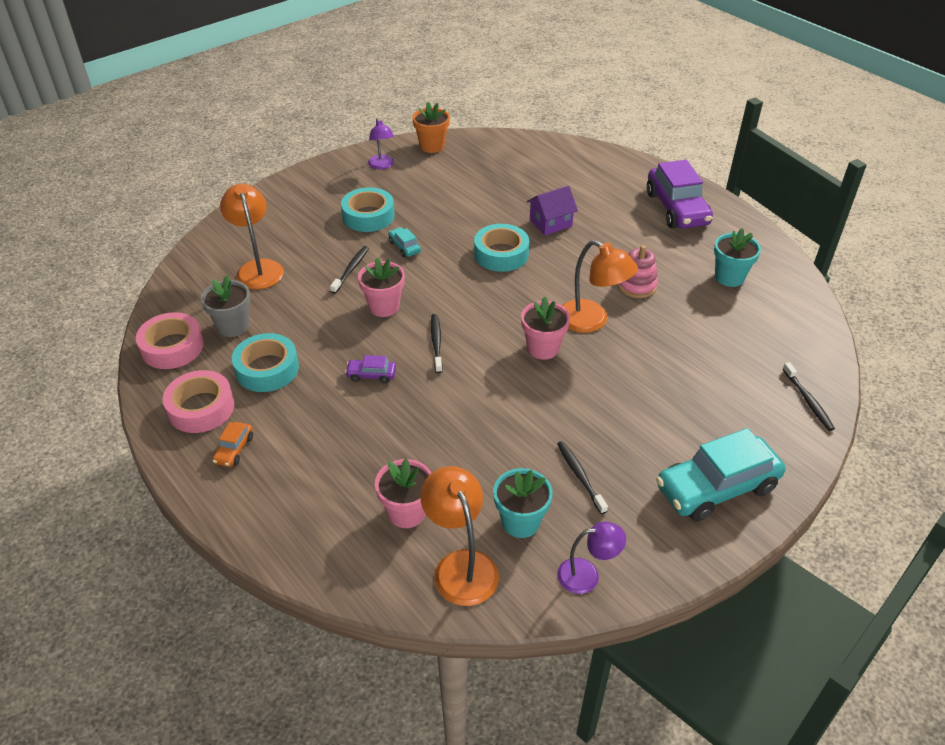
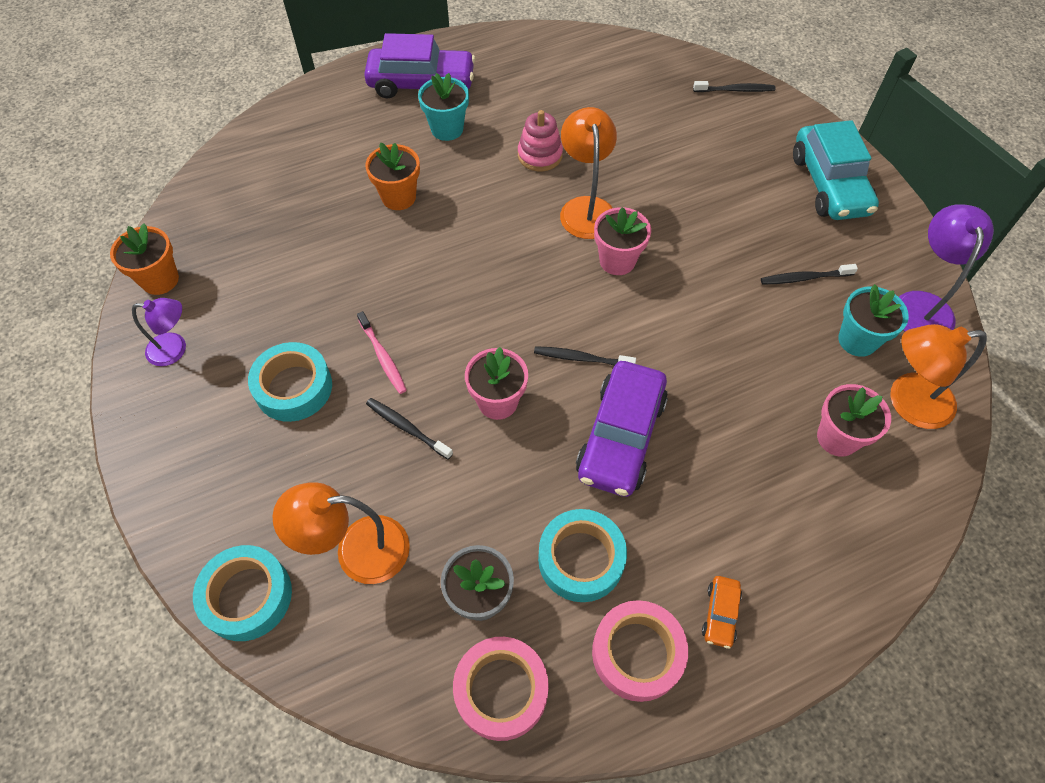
camera: 75 degrees left, 15 degrees up
(234, 449) = (720, 614): orange car -> orange car turned 75 degrees clockwise
(371, 375) = (621, 437): purple car -> purple car, size x2.28
(404, 247) = (383, 357): turquoise car -> pink toothbrush
(501, 254) = (439, 259): turquoise tape -> turquoise tape (247, 596)
(550, 223) = (398, 197): purple house -> orange flower pot
(587, 575) = (921, 304): purple lamp -> purple lamp, size x1.56
(592, 321) = (586, 208): orange lamp -> orange lamp turned 60 degrees counterclockwise
(729, 277) = (552, 82): turquoise flower pot -> turquoise flower pot (447, 129)

